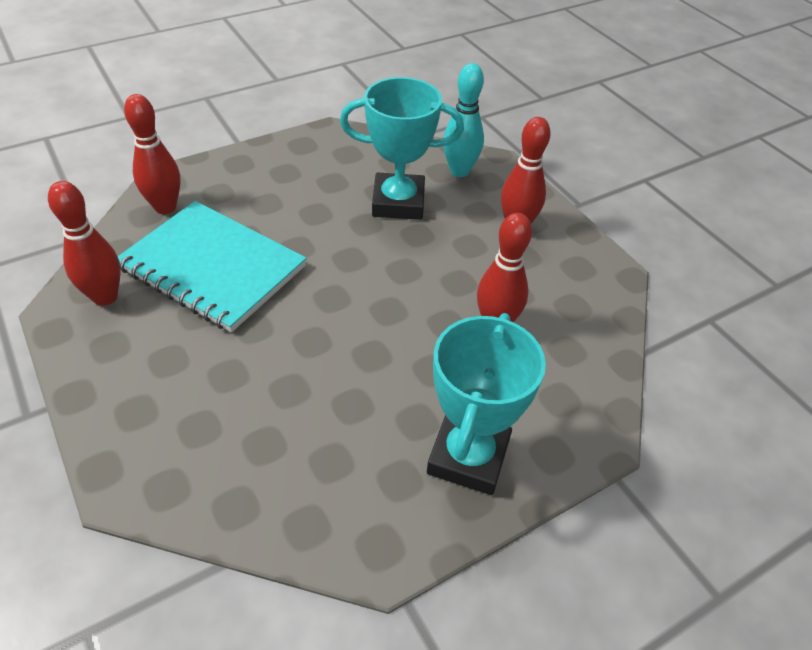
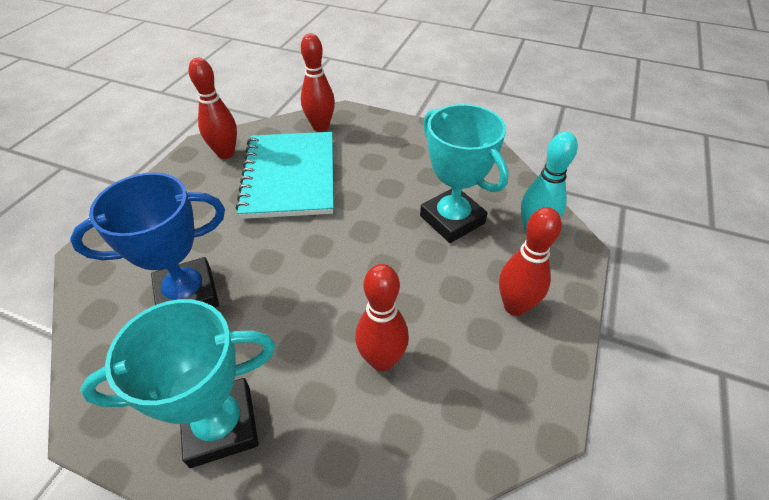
camera: 55 degrees right, 0 degrees up
(292, 420) = (187, 295): none -> blue trophy

